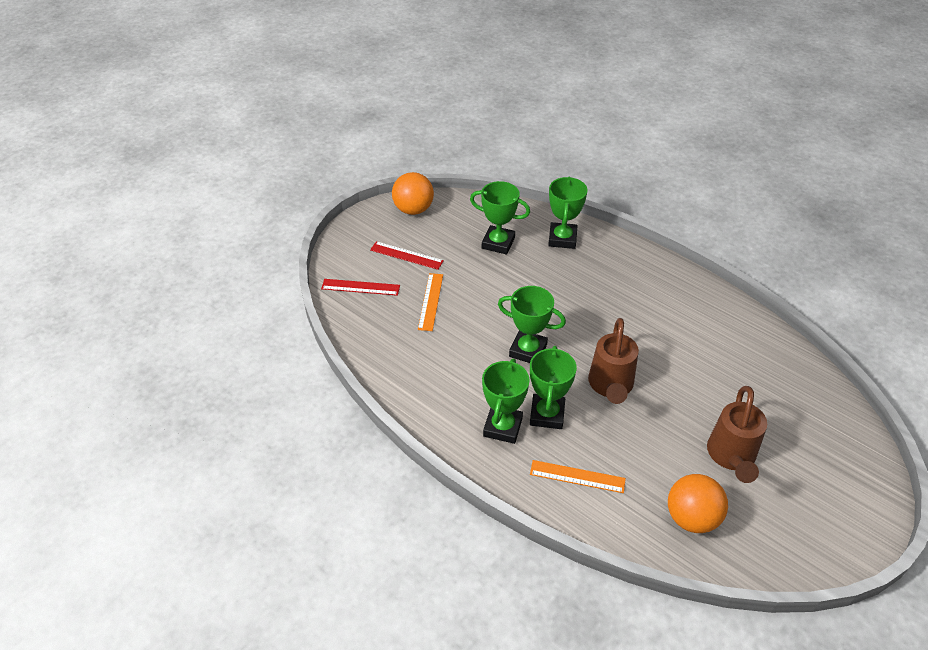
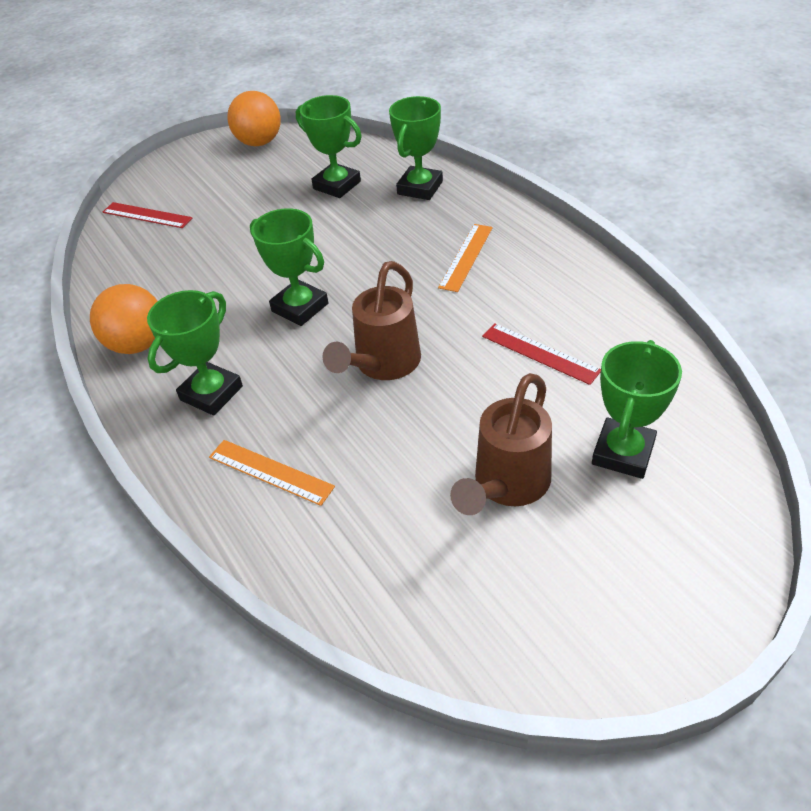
camera: 20 degrees right, 0 degrees up
(406, 255) = (220, 188): red ruler -> red ruler (540, 353)
(430, 301) = (216, 239): orange ruler -> orange ruler (466, 257)
(547, 414) = (277, 387): green trophy -> green trophy (623, 453)
(691, 518) = (401, 560): orange ball -> orange ball (138, 344)

